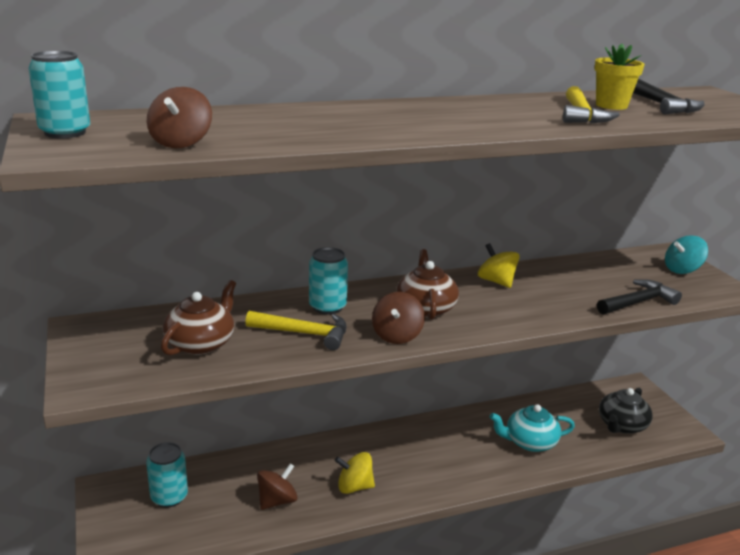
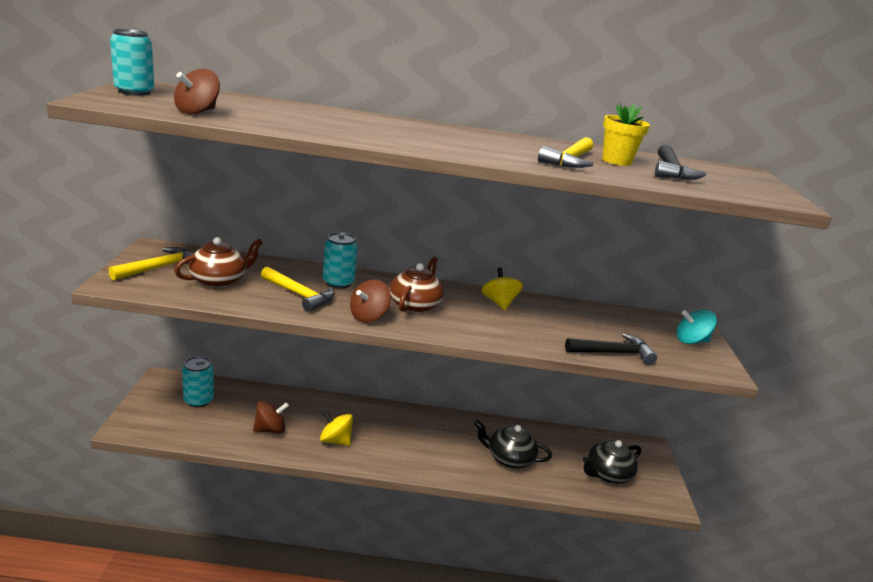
camera: 20 degrees right, 0 degrees up
(116, 349) = (159, 267): none -> yellow hammer
(529, 442) = (509, 458): turquoise teapot -> black teapot

